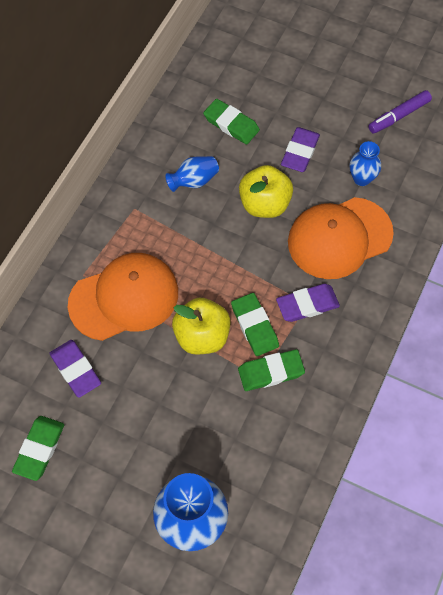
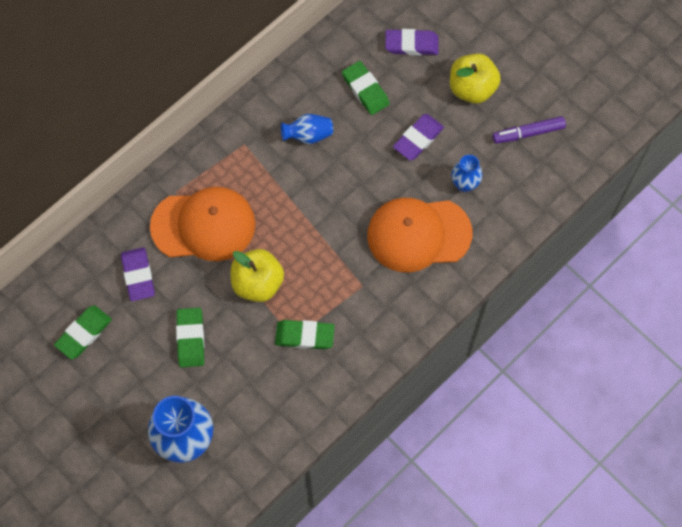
camera: 20 degrees right, 5 degrees up
(254, 326) = (307, 290): green eraser -> green eraser (190, 338)
(264, 204) = (363, 179): yellow apple -> yellow apple (472, 88)
(307, 305) = (362, 287): purple eraser -> purple eraser (411, 44)

